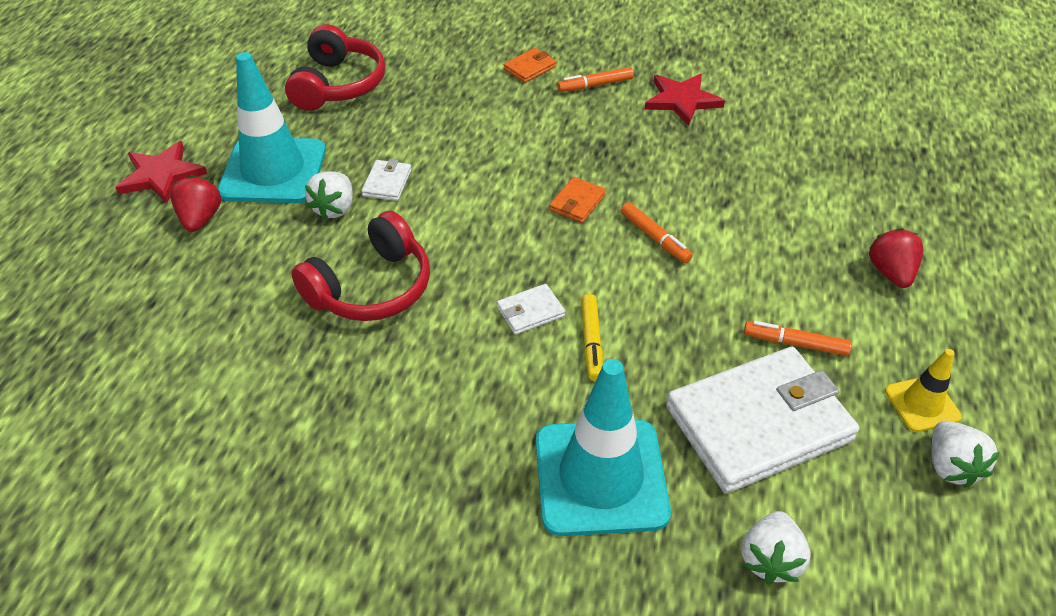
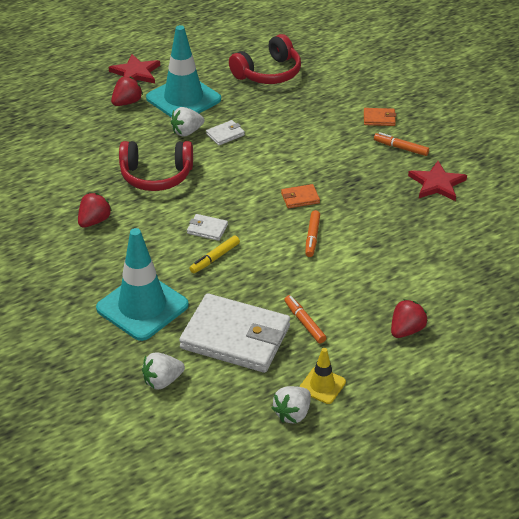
camera: 45 degrees right, 5 degrees down
(372, 407) = (94, 221): none -> red strawberry

